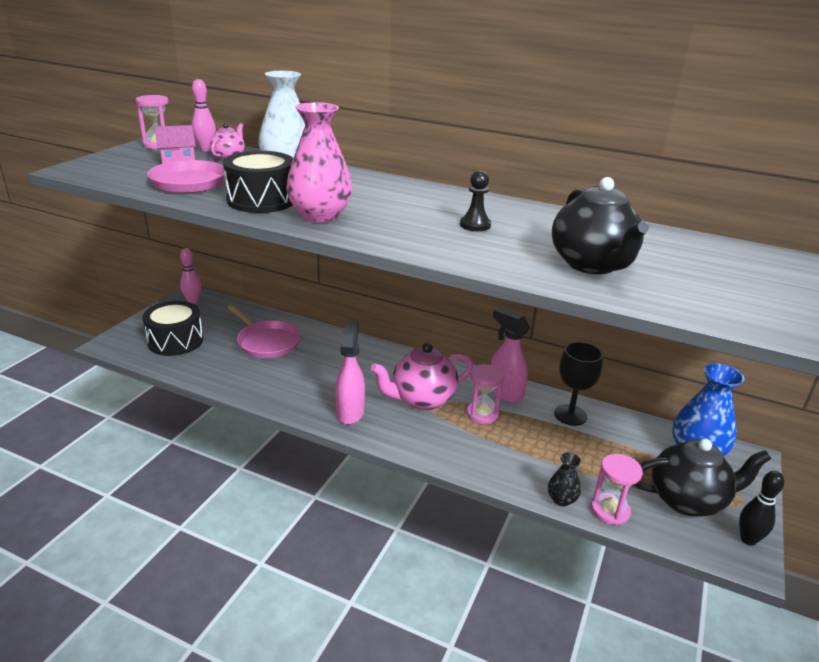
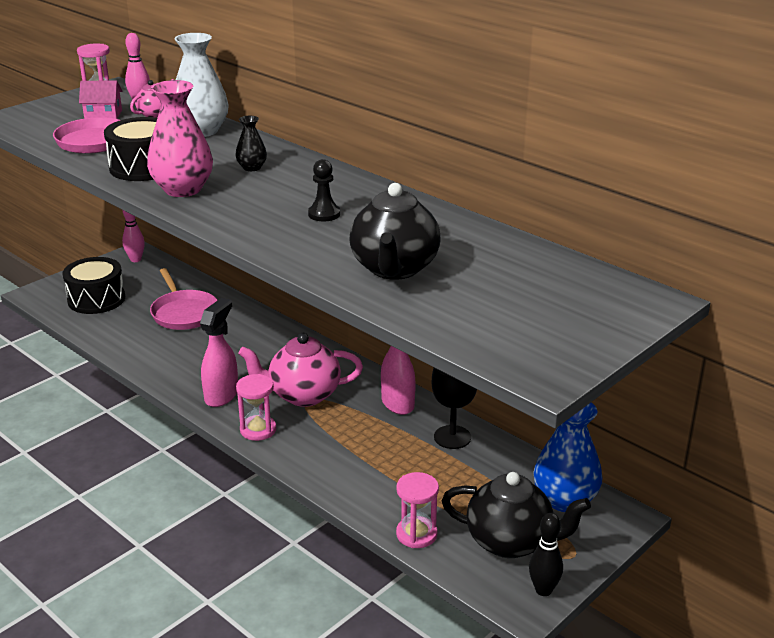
camera: 20 degrees right, 0 degrees up
(482, 414) = (356, 420): pink hourglass -> pink hourglass (258, 430)
(561, 499) = (374, 514): black vase -> black vase (252, 167)

